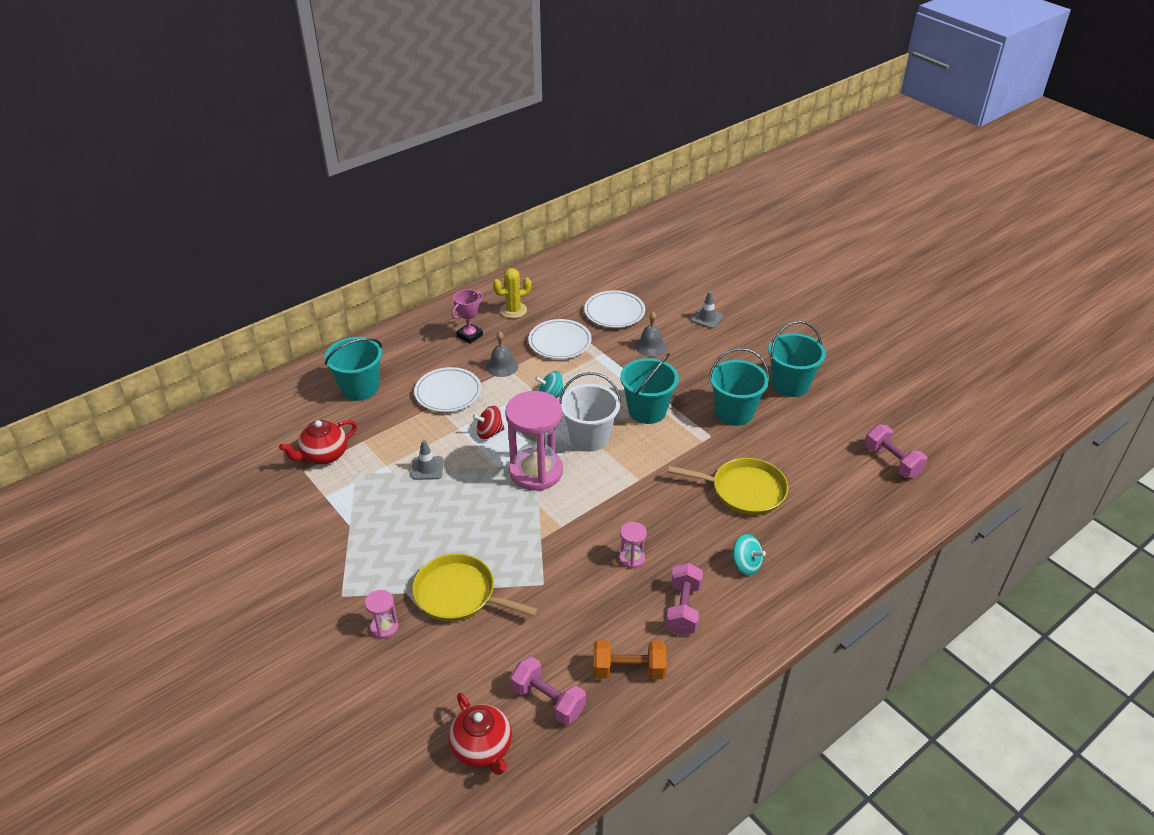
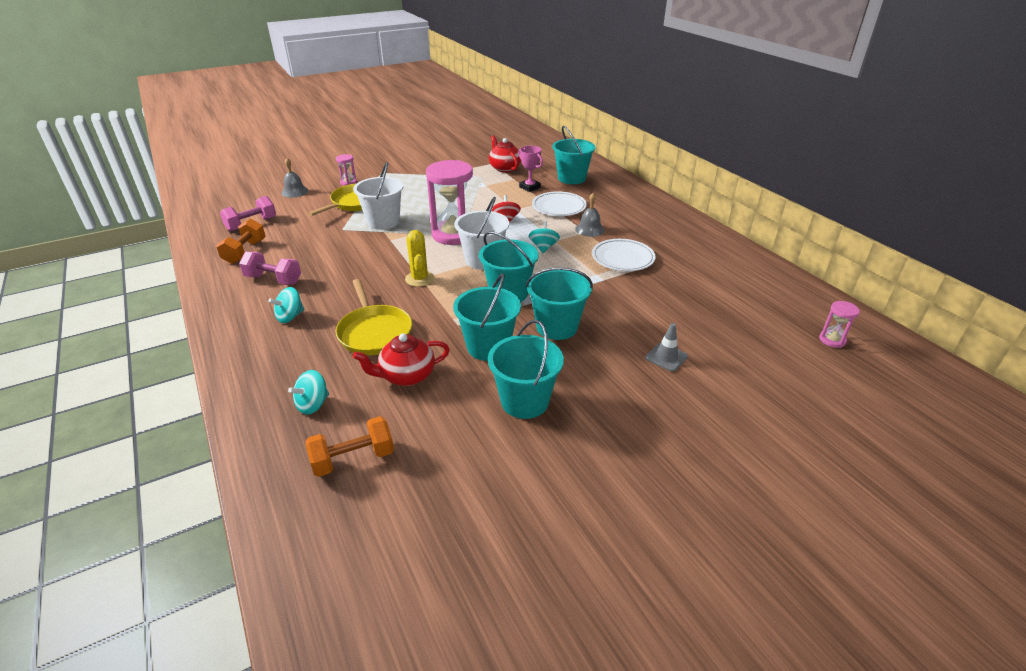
camera: 100 degrees right, 5 degrees down
(427, 468) = (476, 197): grey traffic cone -> none
(469, 335) = (635, 218): pink trophy -> pink trophy (529, 187)
(482, 748) = (241, 204): red teapot -> red teapot (406, 376)
(513, 310) = (674, 239): yellow cactus -> yellow cactus (419, 279)
(514, 546) = (383, 222): none -> white bucket
(614, 312) = (675, 293): white plate -> none
(632, 558) = (338, 264): pink hourglass -> pink hourglass (832, 340)
(650, 346) = (612, 309): grey bell -> grey bell (294, 192)
(690, 376) = (556, 327): none -> turquoise bucket
(744, 490) = (374, 332): yellow pan -> yellow pan turned 45 degrees counterclockwise
(853, 502) = (313, 404): none -> turquoise spinning top
(892, 461) = (353, 459): pink dumbbell -> orange dumbbell

